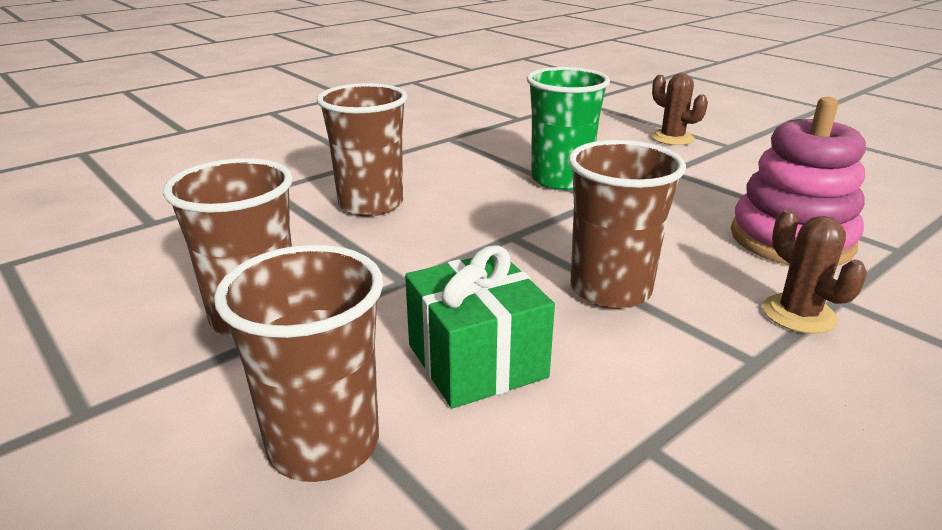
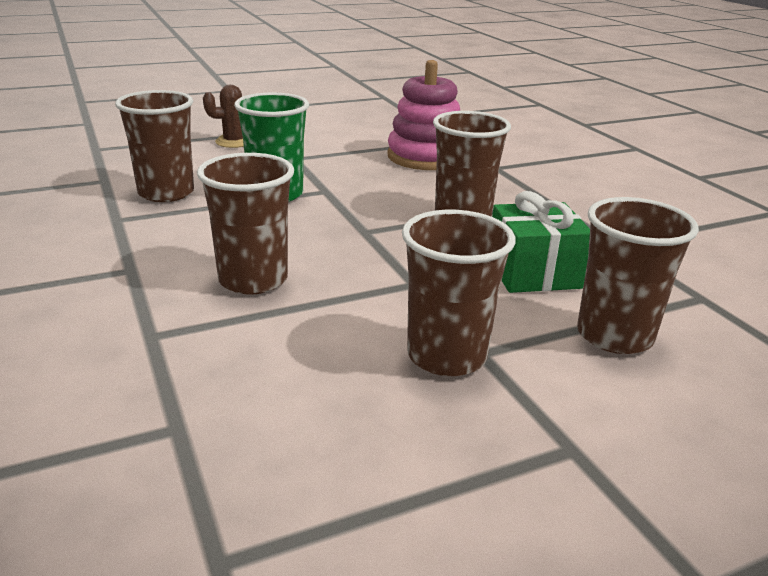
camera: 75 degrees left, 0 degrees up
(515, 141) = (166, 193): none -> brown cup
(798, 314) = (508, 179): brown cactus -> none

